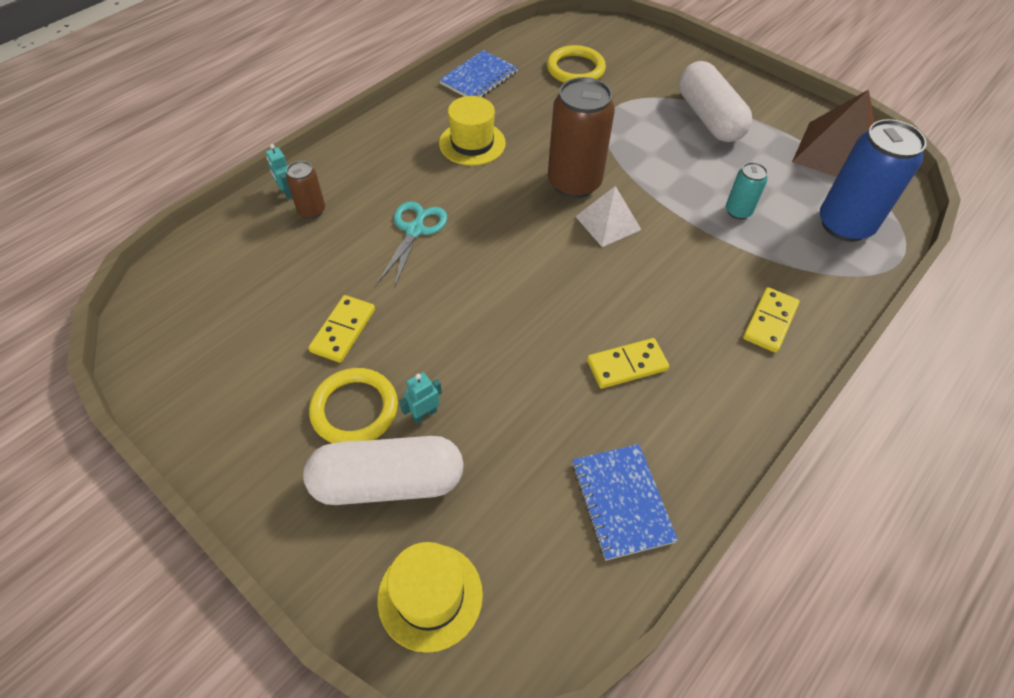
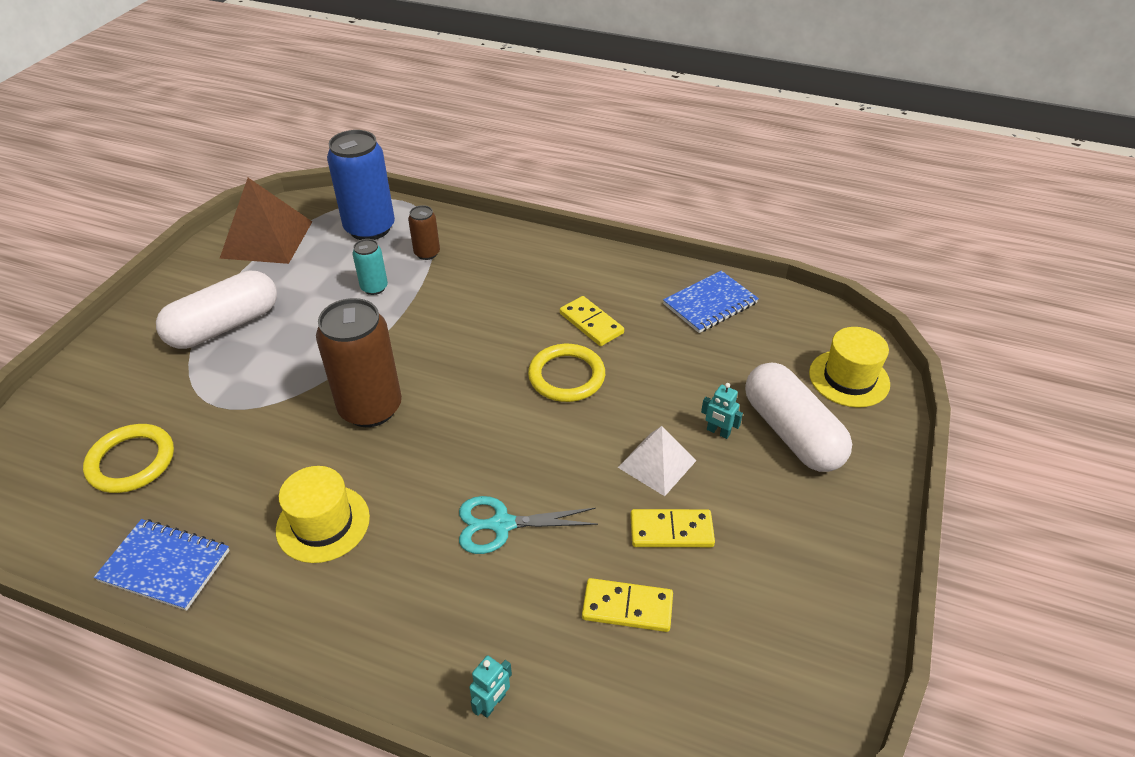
camera: 110 degrees left, 10 degrees down
(311, 210) = (514, 653): brown can -> brown can (427, 253)
(354, 409) = (747, 482): yellow ring -> yellow ring (566, 376)
(608, 223) = (424, 369): white pyramid -> white pyramid (657, 463)
(769, 321) = (502, 256): yellow domino -> yellow domino (627, 607)

